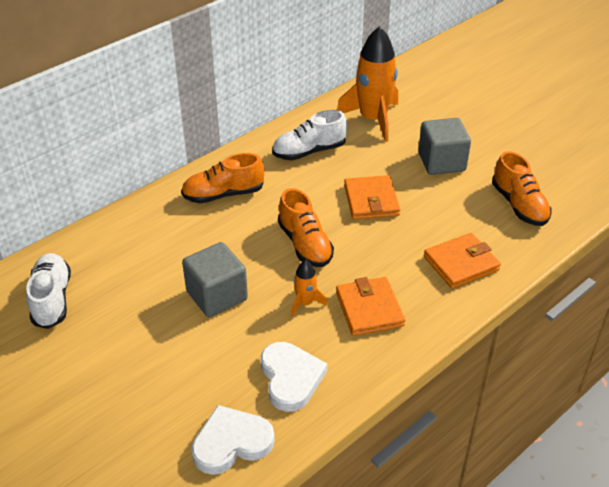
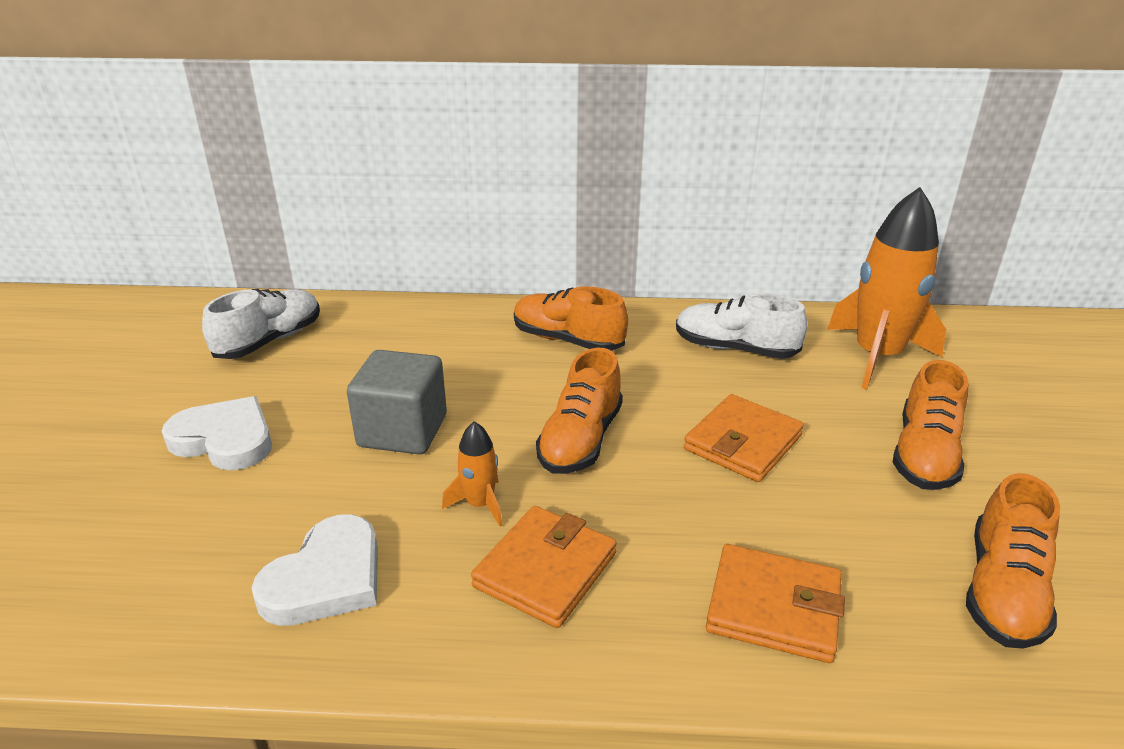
camera: 45 degrees right, 10 degrees down
(231, 443) = (155, 598): white heart -> white heart (225, 439)
(441, 162) = (924, 455): grey cube -> orange shoe

